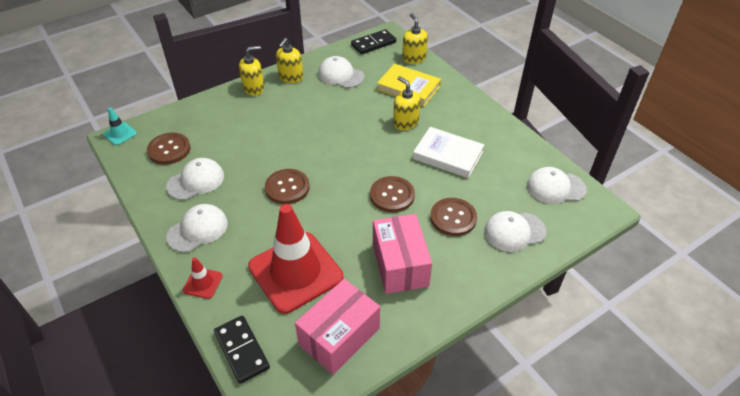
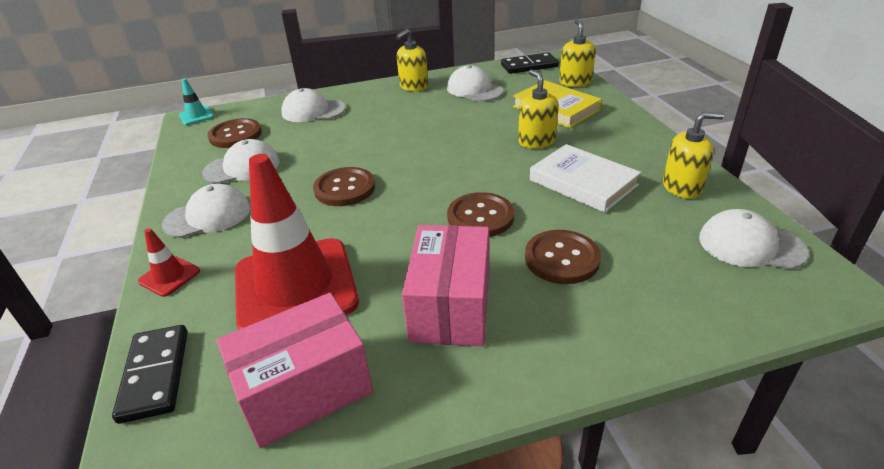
camera: 20 degrees right, 10 degrees down
(254, 88) = (366, 92): yellow soap dispenser -> yellow soap dispenser (682, 187)
(514, 232) = (660, 294): white cap -> white cap (313, 111)

